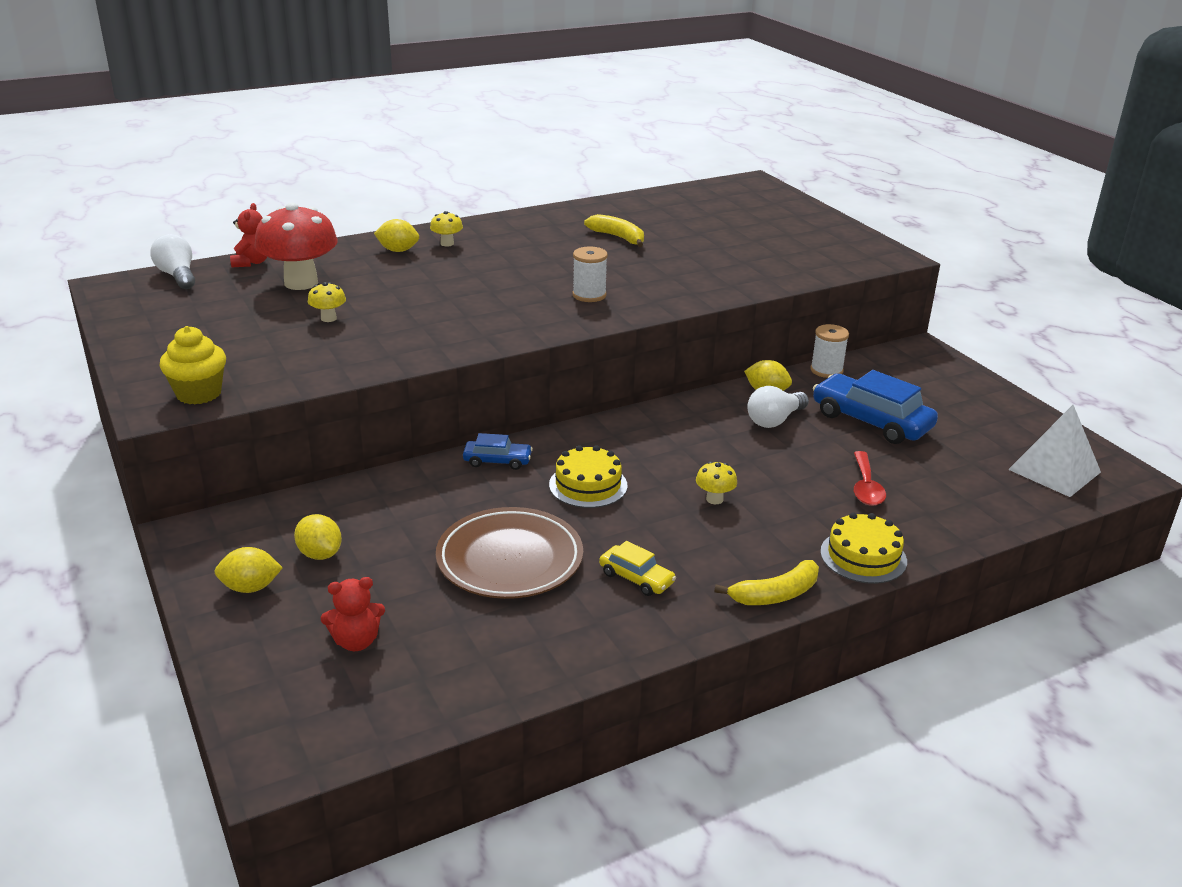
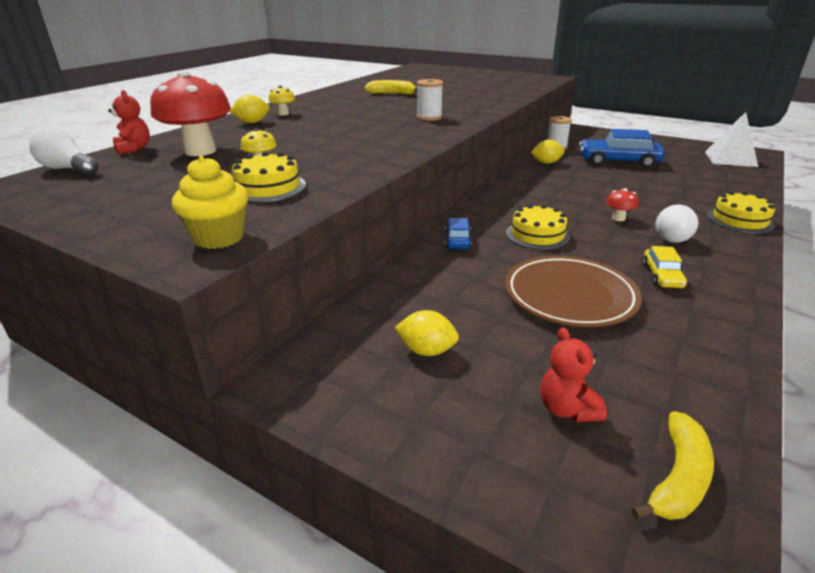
camera: 30 degrees left, 0 degrees up
(250, 587) = (406, 406): yellow lemon -> none
(297, 351) = (268, 187): none -> yellow cake
(356, 641) = (567, 409): red teddy bear -> red teddy bear turned 120 degrees clockwise
(497, 461) = (457, 240): blue car -> blue car turned 60 degrees counterclockwise
(636, 578) = (661, 276): yellow car -> yellow car turned 90 degrees clockwise
(714, 499) = (618, 218): yellow mushroom -> red mushroom
(775, 420) = (574, 173): white light bulb -> white light bulb (670, 235)
(775, 594) = (744, 255): yellow banana -> yellow banana (678, 478)
(866, 487) = (674, 189): red spoon -> none

